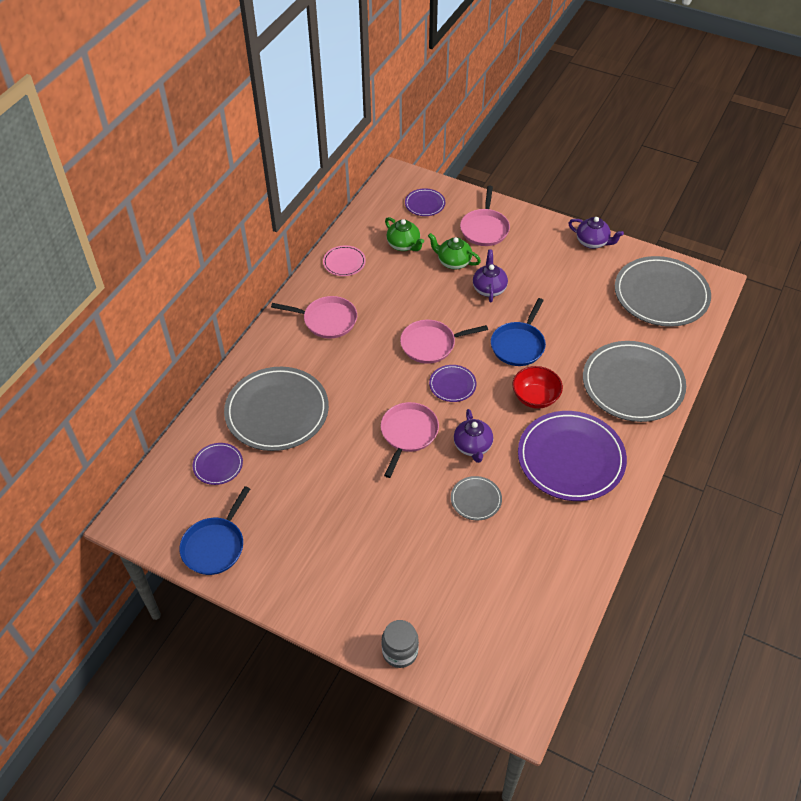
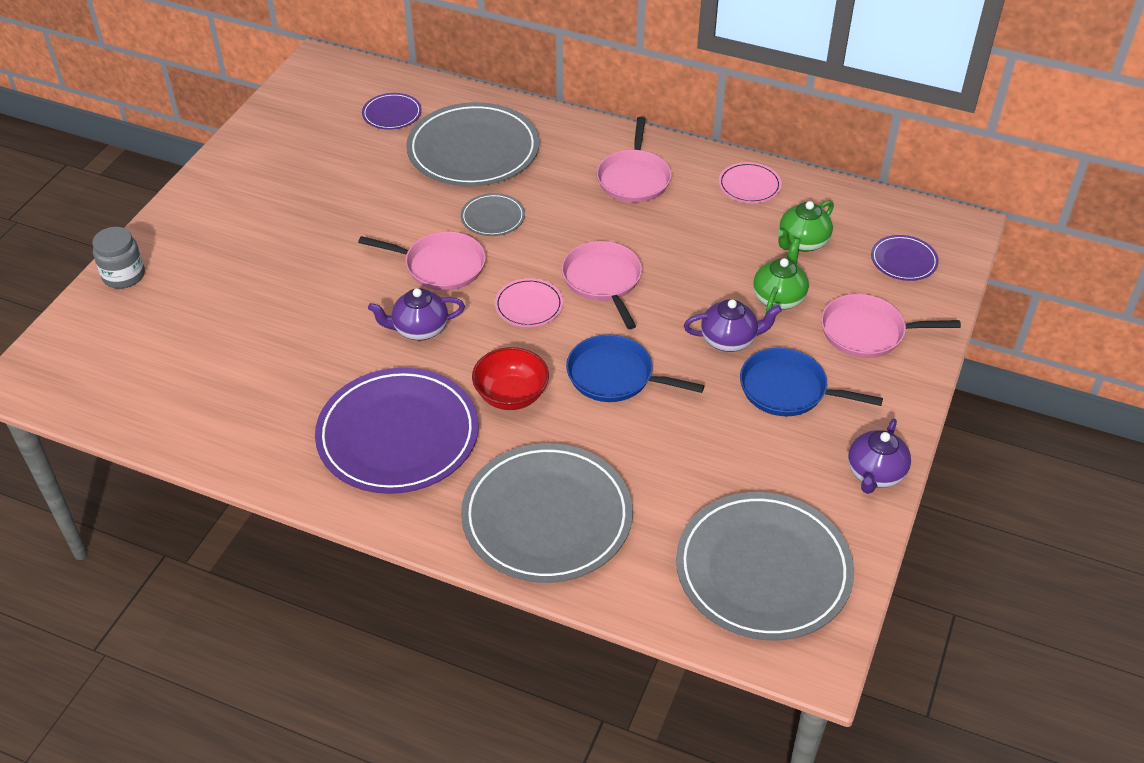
camera: 85 degrees right, 5 degrees down
(215, 546) = (282, 125): blue pan -> blue pan (787, 389)
(452, 385) = (529, 305): purple plate -> pink plate
(476, 499) = (331, 335): grey plate -> grey plate (493, 217)

